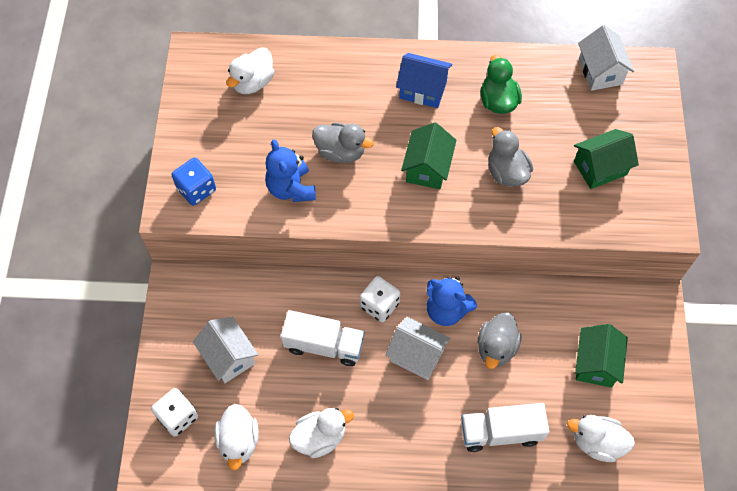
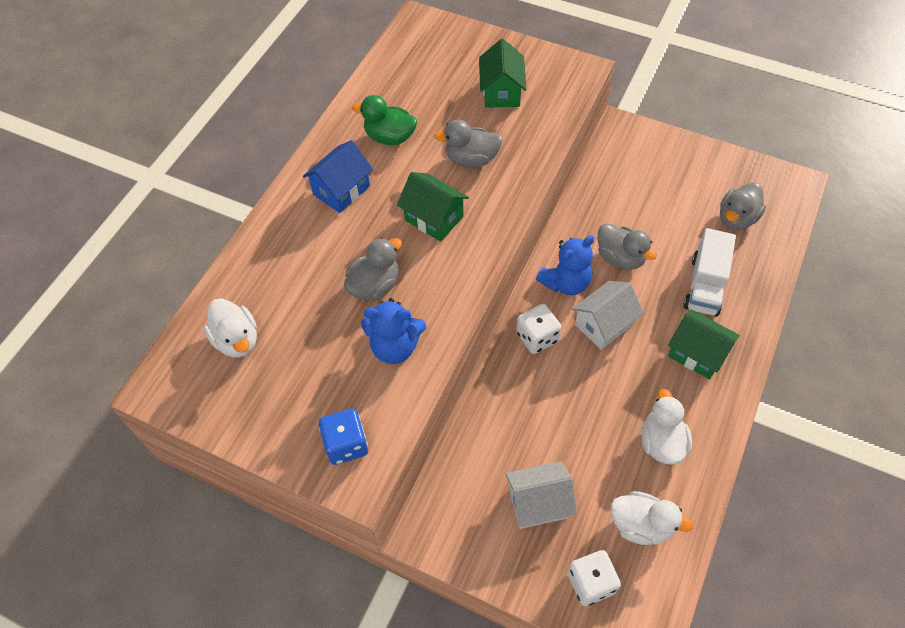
camera: 65 degrees left, 5 degrees down
(324, 345) = (561, 403): white truck -> none
(595, 363) = (663, 191): green house -> green house (697, 353)
(597, 442) = (736, 218): white duck -> grey duck
(600, 71) = (402, 54): white house -> none

